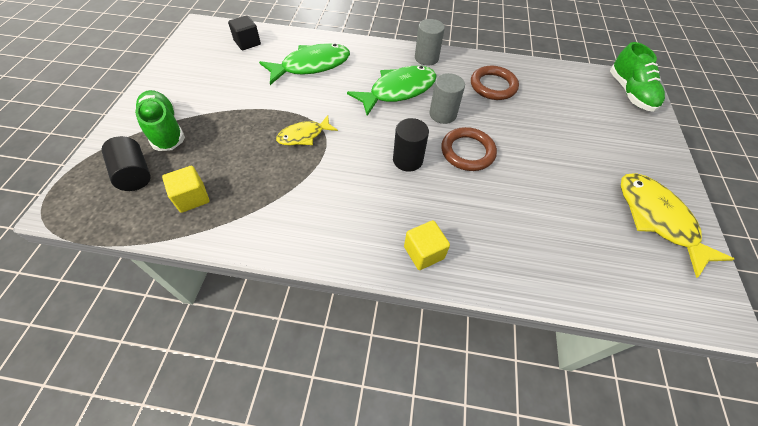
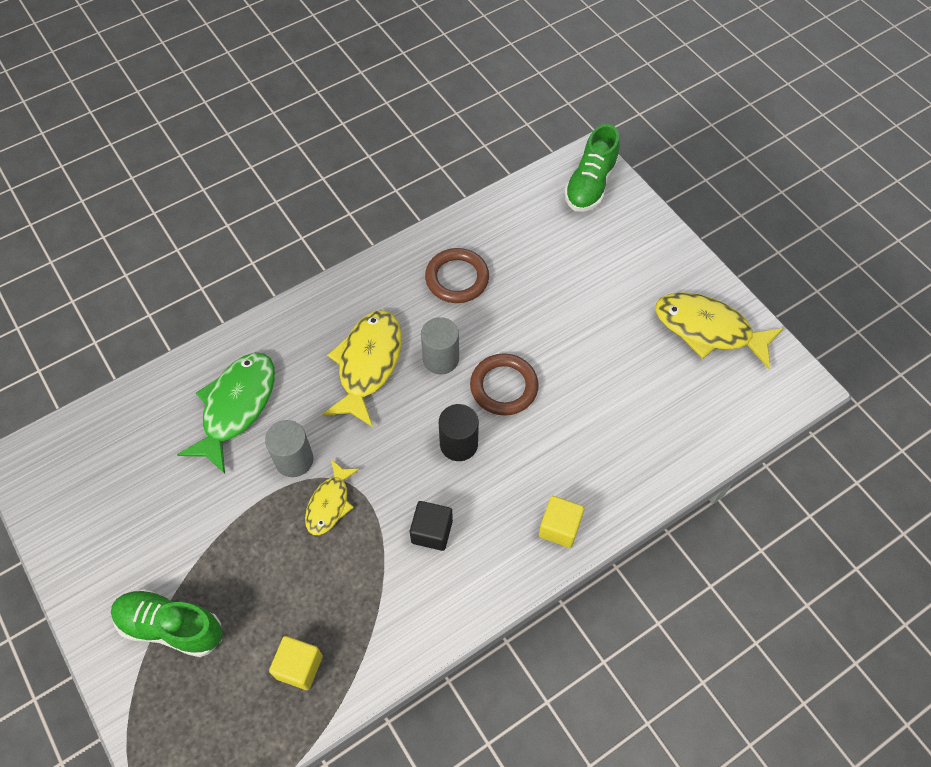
camera: 40 degrees left, 5 degrees up
(134, 174) = (206, 699): black cylinder -> none
(247, 43) = (117, 436): black cube -> black cube (432, 531)
(398, 91) = (368, 364): green fish -> yellow fish
(426, 58) = (353, 292): grey cylinder -> grey cylinder (294, 460)
(629, 93) = (590, 184): green shoe -> green shoe turned 75 degrees clockwise

